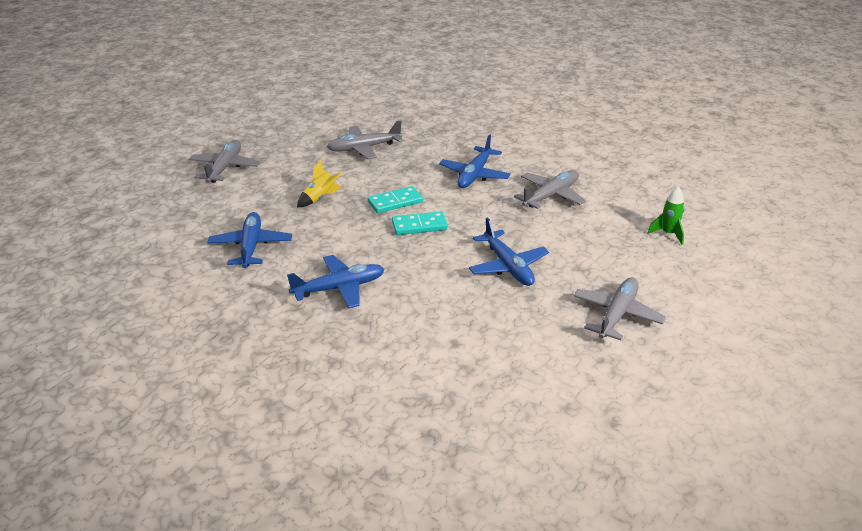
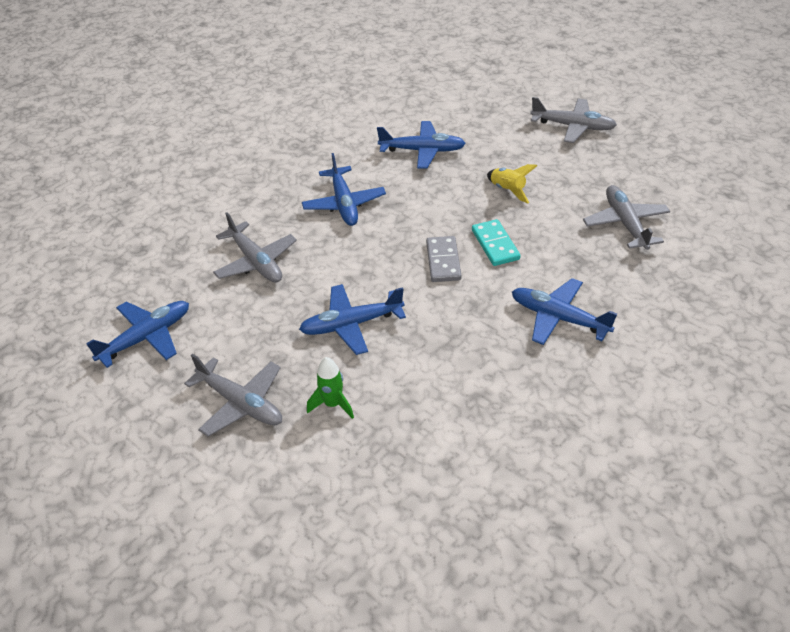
camera: 100 degrees right, 10 degrees up
(419, 225) = (443, 261): turquoise domino -> grey domino
(550, 196) = (500, 388): grey plane -> grey plane (256, 261)
(564, 394) = (146, 338): none -> blue plane
(668, 234) = (389, 502): green rocket -> green rocket (333, 404)

